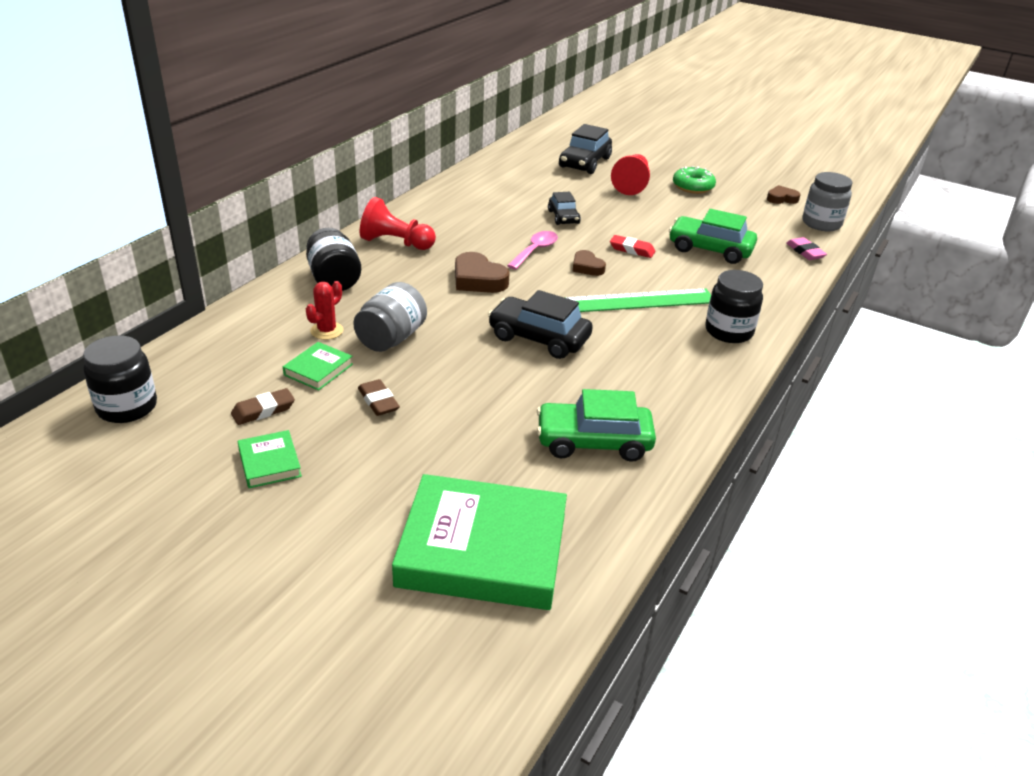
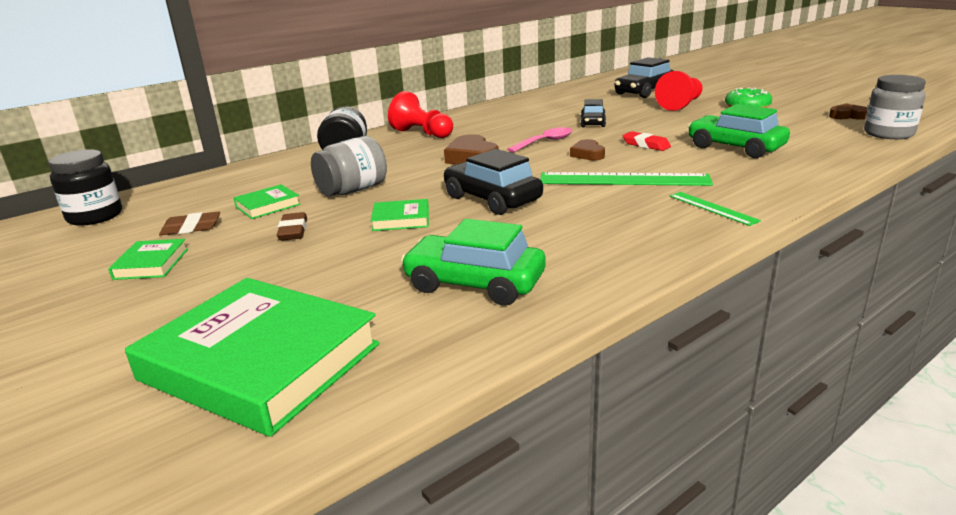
camera: 25 degrees right, 10 degrees down
(327, 331) = (304, 182): red cactus -> none
(473, 374) = (401, 219): none -> green book
(728, 331) = (712, 208): black jar -> green ruler
(805, 252) = (854, 153): pink eraser -> none

